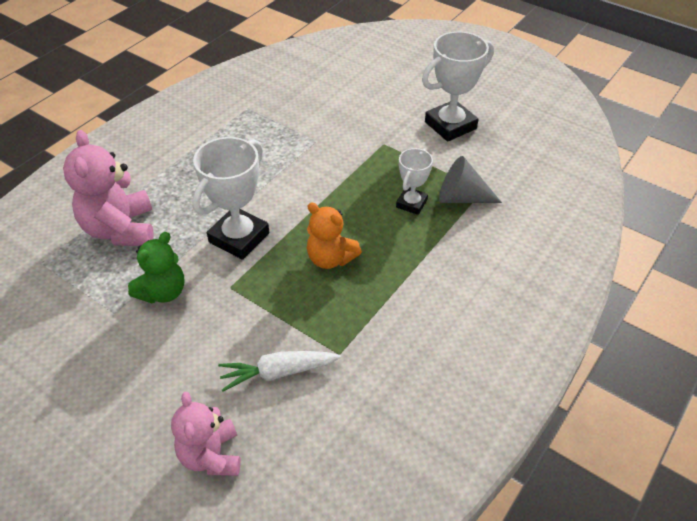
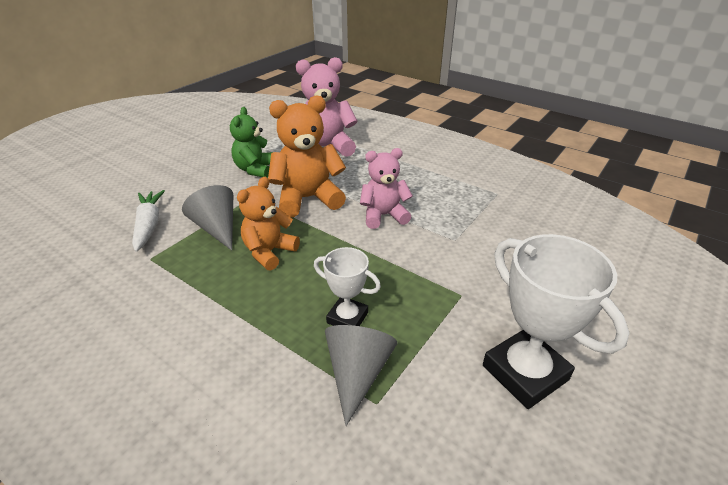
camera: 90 degrees right, 10 degrees down
(163, 292) = (255, 169): green teddy bear -> green teddy bear turned 60 degrees clockwise
(211, 456) = (95, 199): pink teddy bear -> pink teddy bear (384, 215)
(239, 237) = (307, 199): white trophy -> orange teddy bear
(289, 306) = (217, 228): none -> grey cone

